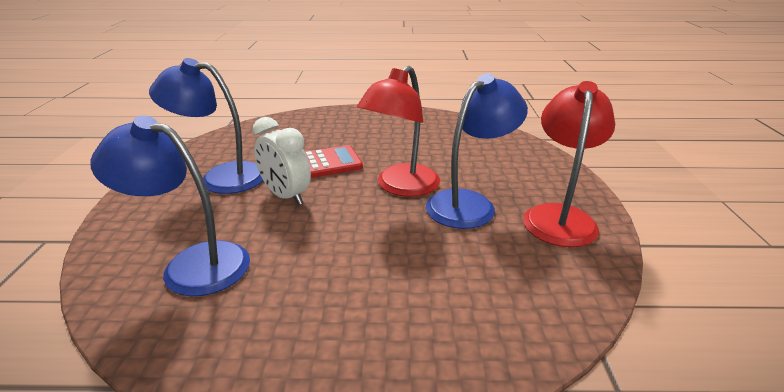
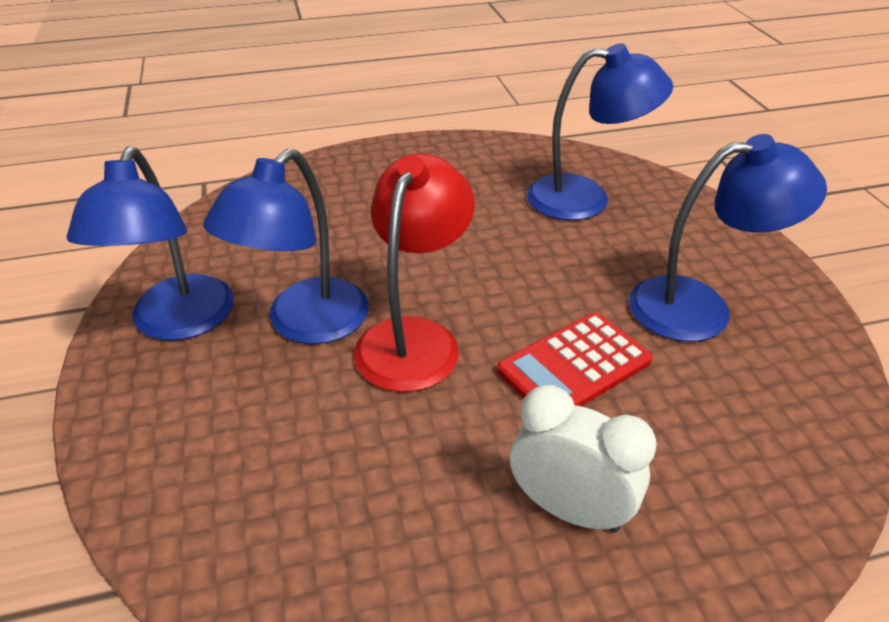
camera: 165 degrees right, 10 degrees up
(286, 196) = (571, 291): white clock -> white clock (569, 509)
(559, 216) = (177, 323): red lamp -> blue lamp

